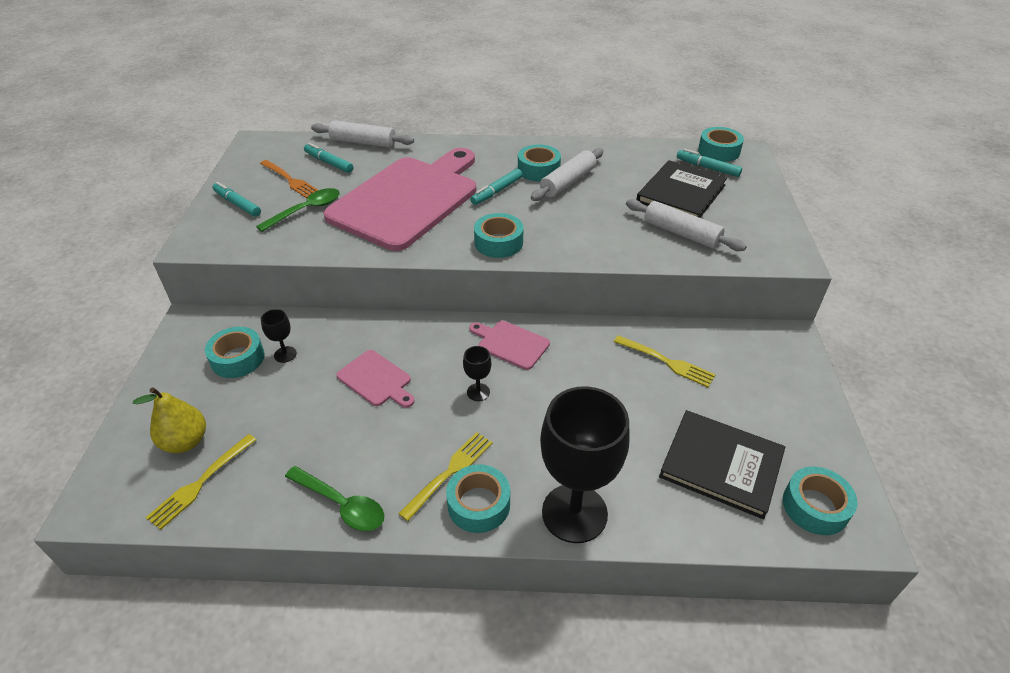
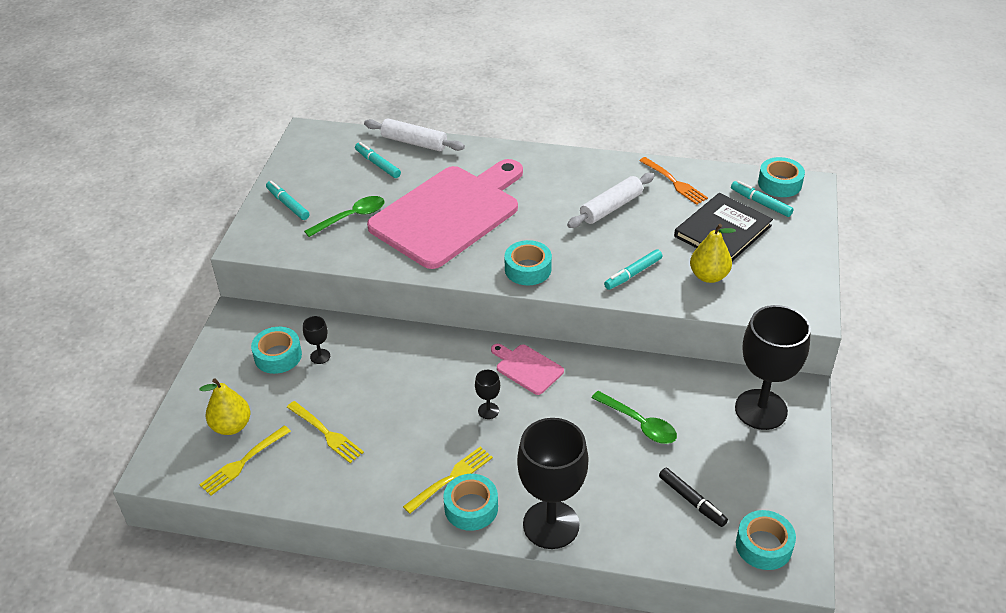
camera: 10 degrees right, 0 degrees up
(290, 180) = (338, 181): orange fork -> orange fork (674, 182)
(341, 504) = (356, 493): green spoon -> green spoon (639, 423)
(376, 380) = (399, 389): pink cutting board -> none
(497, 191) = (538, 212): turquoise marker -> turquoise marker (633, 274)
(538, 170) = (585, 190): turquoise tape -> none
(666, 362) = (670, 401): yellow fork -> yellow fork (326, 433)
(681, 233) = (708, 276): white rolling pin -> yellow pear
(721, 465) = (691, 500): black book -> black marker
(759, 360) = (761, 409): none -> black goblet

